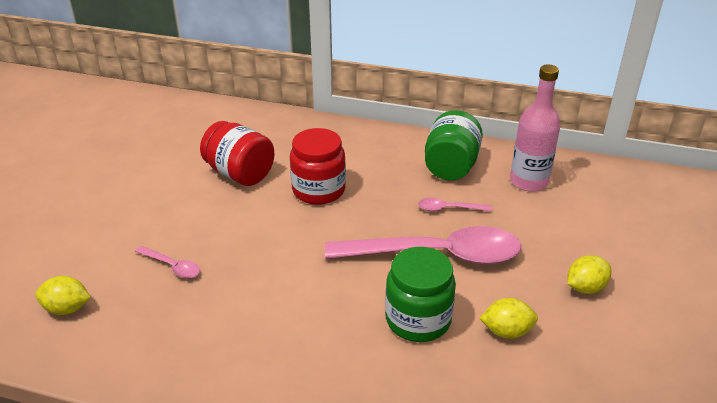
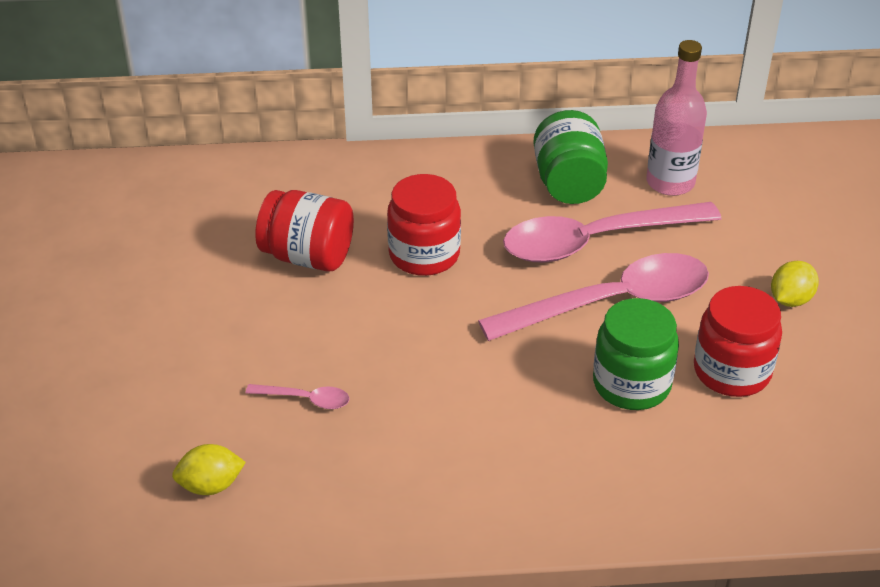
camera: 20 degrees left, 5 degrees up
(449, 209) = (595, 241): pink spoon -> pink spoon, size x2.44
(506, 331) = (731, 371): yellow lemon -> red jar

